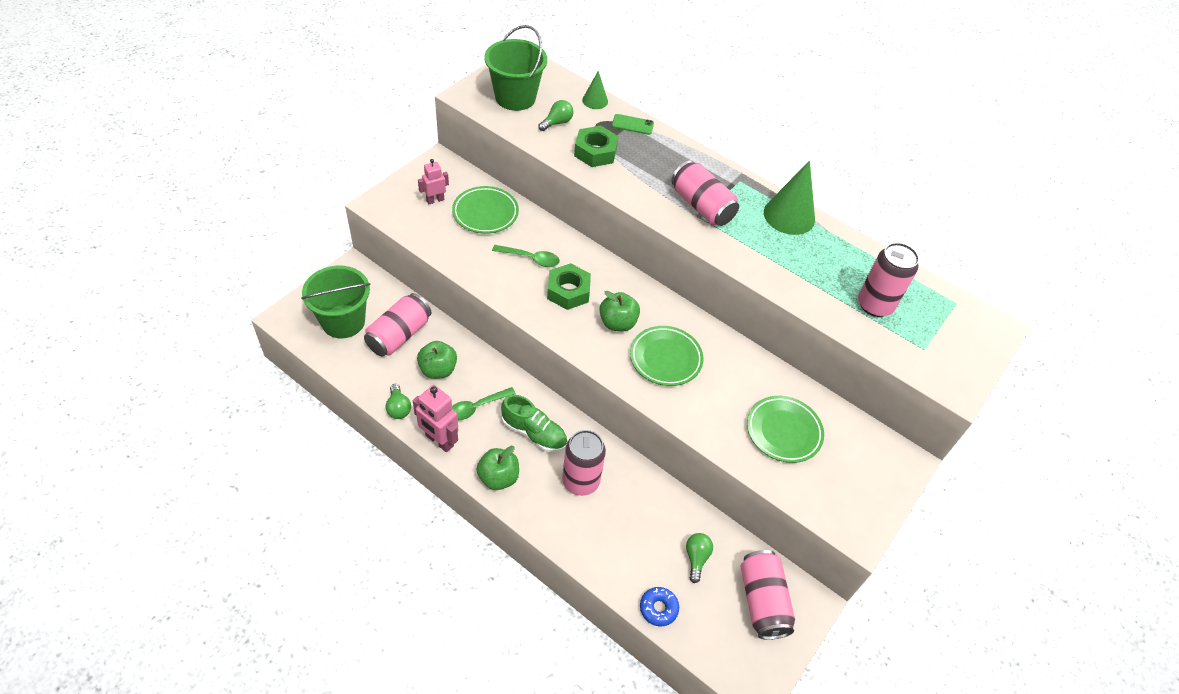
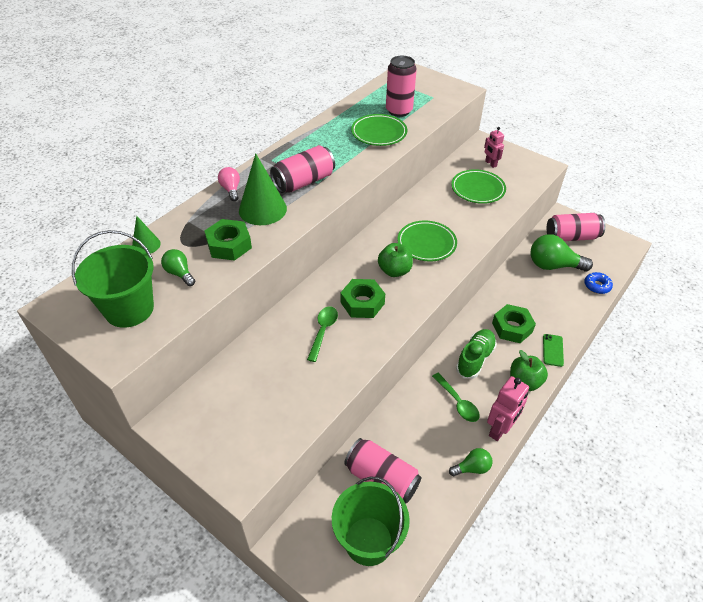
camera: 85 degrees left, 5 degrees down
(435, 200) = (236, 420): pink robot -> pink robot (490, 164)
(438, 370) = (420, 438): green apple -> none
(485, 213) = (258, 371): green plate -> green plate (379, 133)
(580, 481) = (512, 327): pink can -> green nut
(632, 124) = (189, 219): green phone -> green phone (553, 350)
(682, 151) = (231, 189): none -> pink light bulb
(696, 558) = (553, 265): green light bulb -> green light bulb, size x1.87
(789, 215) = (312, 138): green cone -> green cone (262, 209)

